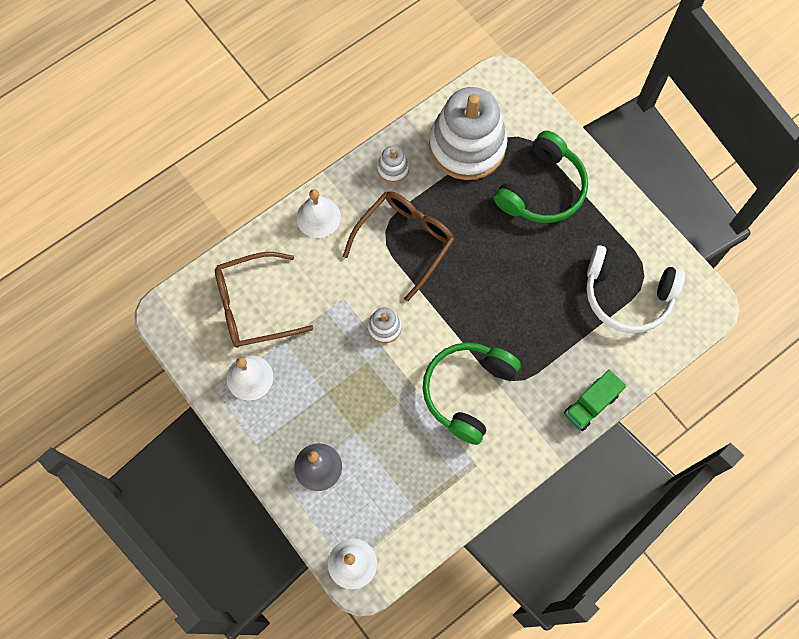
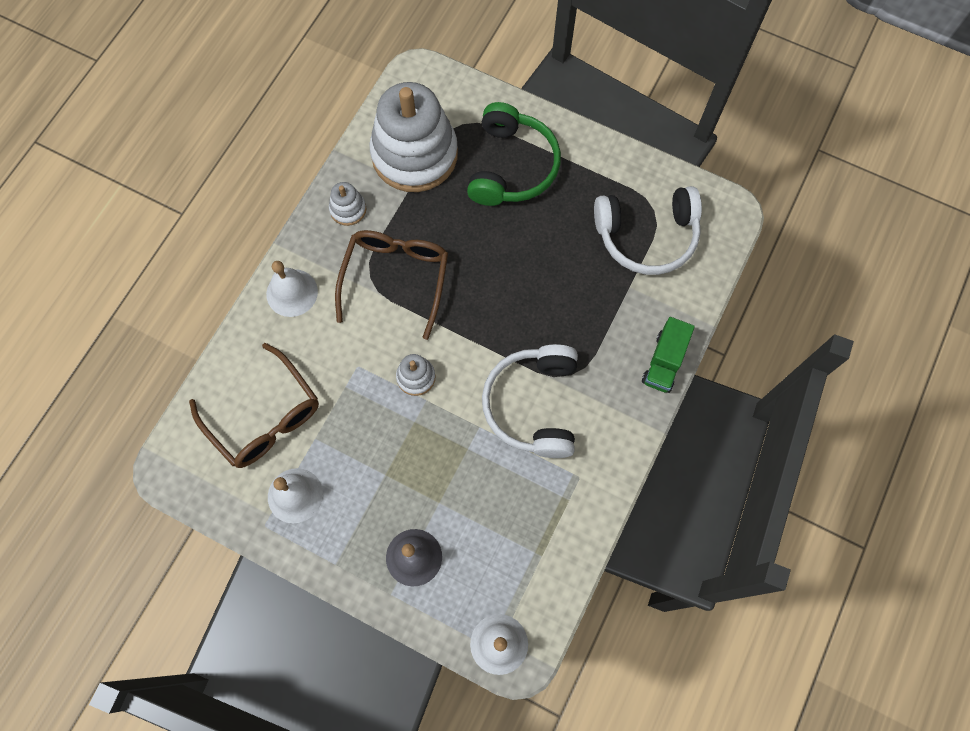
camera: 25 degrees left, 0 degrees up
(253, 306) = (264, 416): brown glasses -> brown glasses turned 90 degrees counterclockwise
(467, 391) = (533, 405): green headphones -> white headphones

